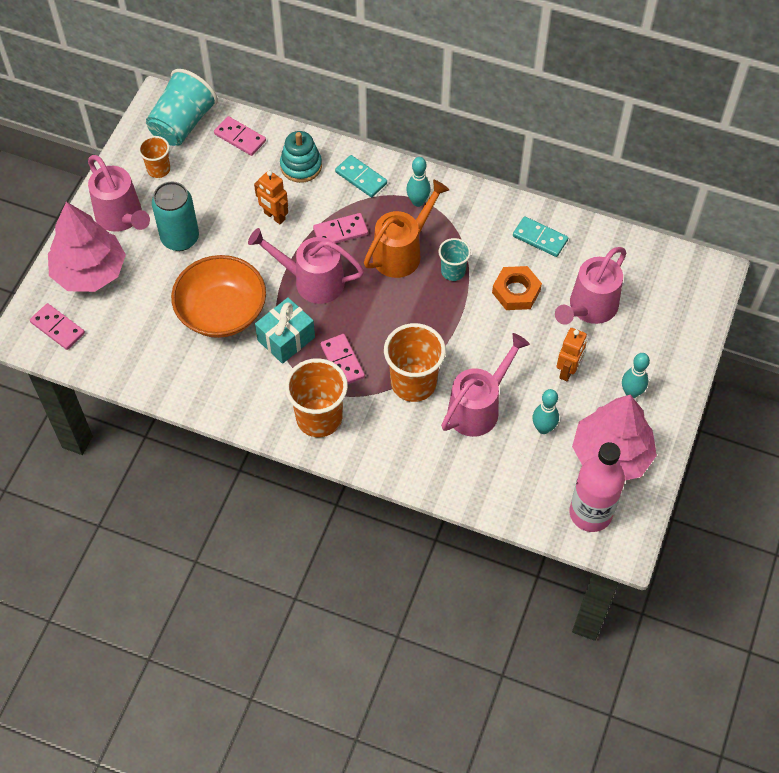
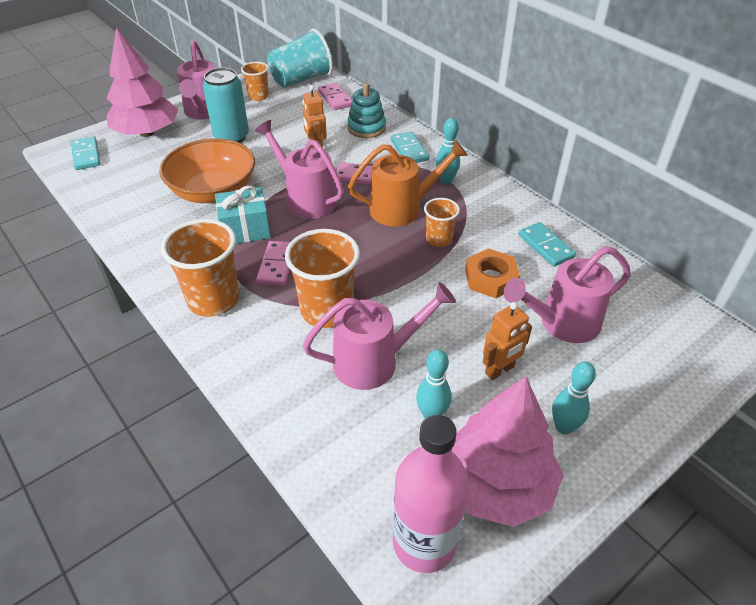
camera: 30 degrees right, 15 degrees down
(58, 328) = (86, 155): pink domino -> turquoise domino
(453, 271) = (439, 239): turquoise cup -> orange cup

